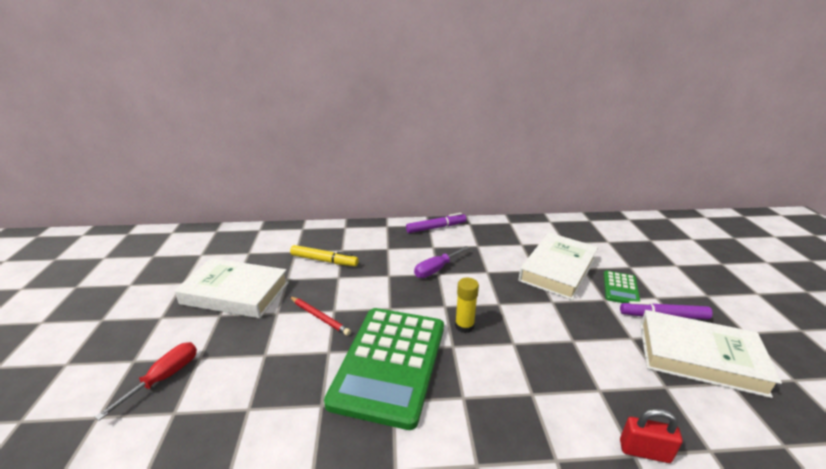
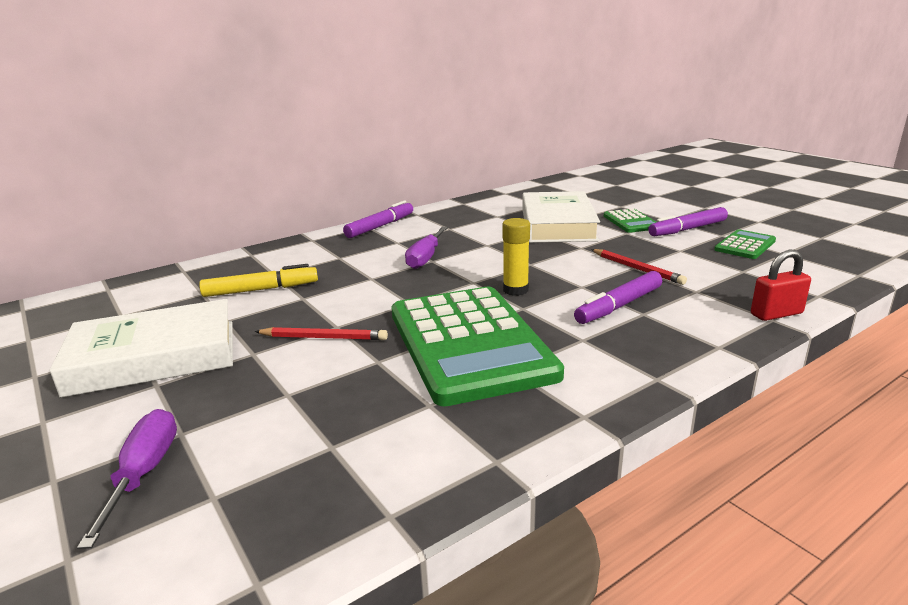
camera: 30 degrees left, 5 degrees down
(164, 378) = (144, 473): red screwdriver -> purple screwdriver
(521, 376) = (618, 306): none -> purple marker
(574, 343) = (637, 269): none -> red pencil
(699, 357) = (745, 245): white book -> green calculator

